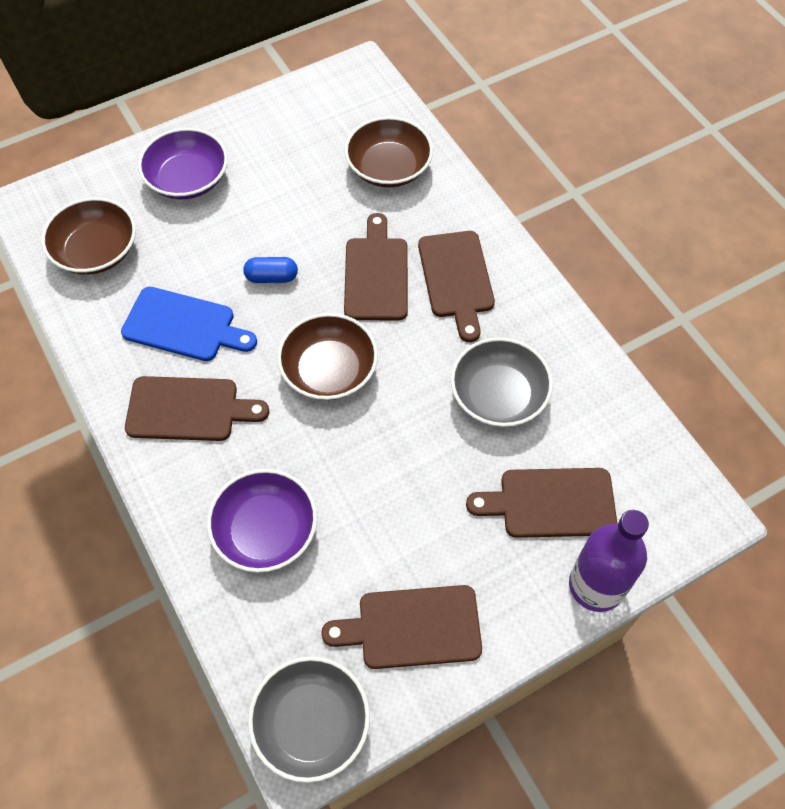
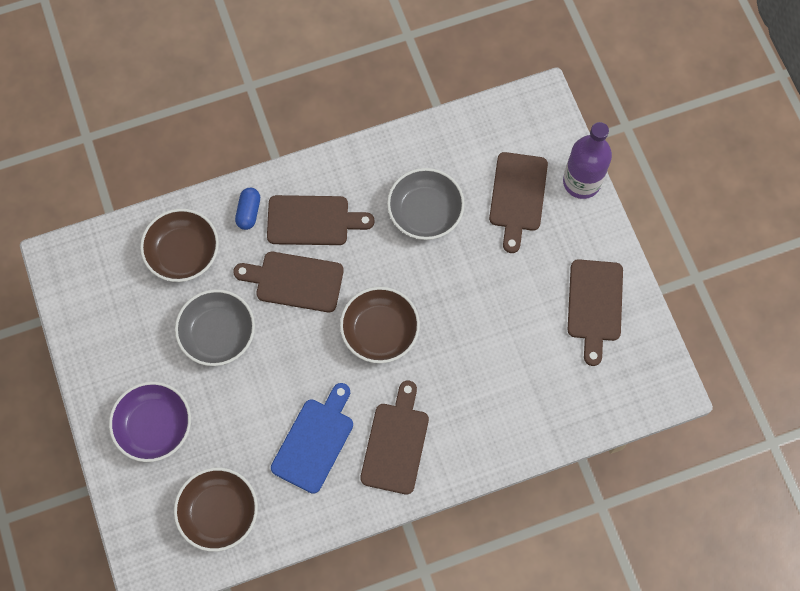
camera: 80 degrees left, 10 degrees up
(265, 531) = (509, 395): purple bowl -> none
(272, 277) = (280, 365): blue capsule -> blue capsule (249, 212)
(311, 724) = (651, 380): grey bowl -> grey bowl (218, 334)

